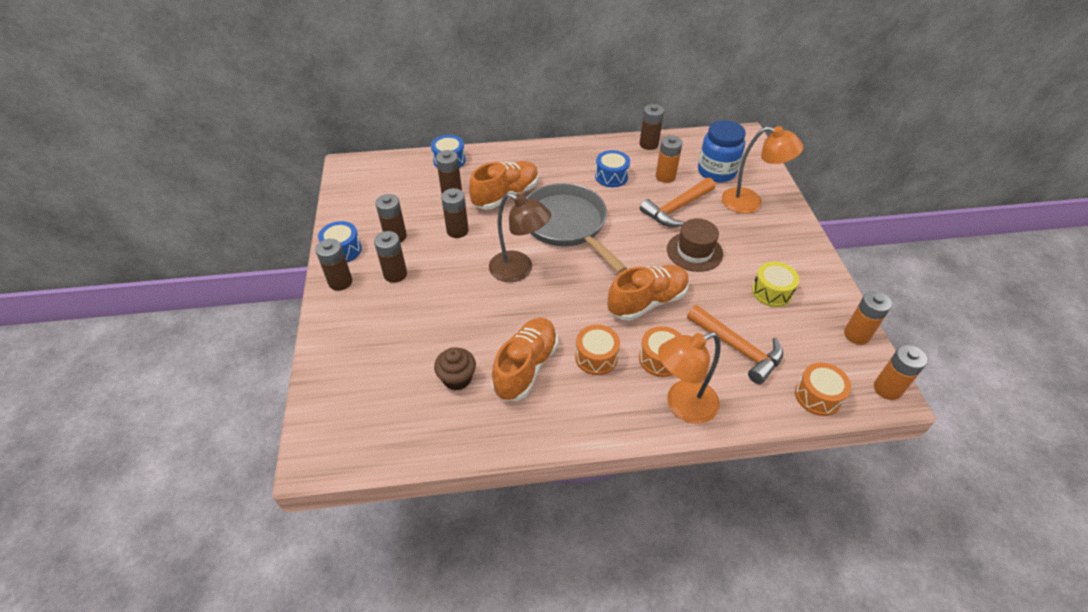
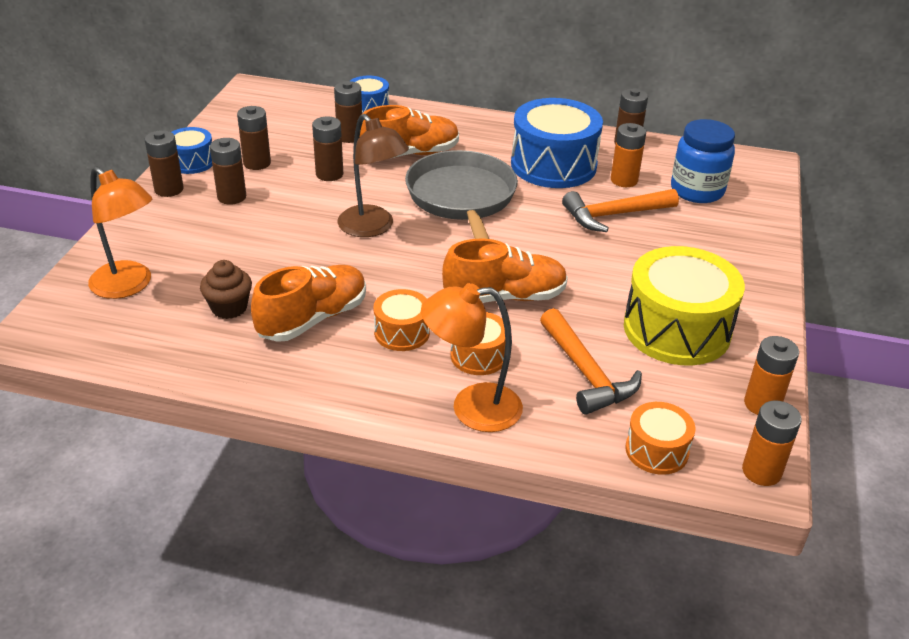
camera: 20 degrees right, 10 degrees down
(611, 176) = (553, 165): blue drum -> blue drum, size x1.95
(694, 251) = (604, 263): brown hat -> none
(750, 202) = (719, 232): orange lamp -> orange lamp (129, 286)
(771, 292) = (677, 329): yellow drum -> yellow drum, size x1.95

